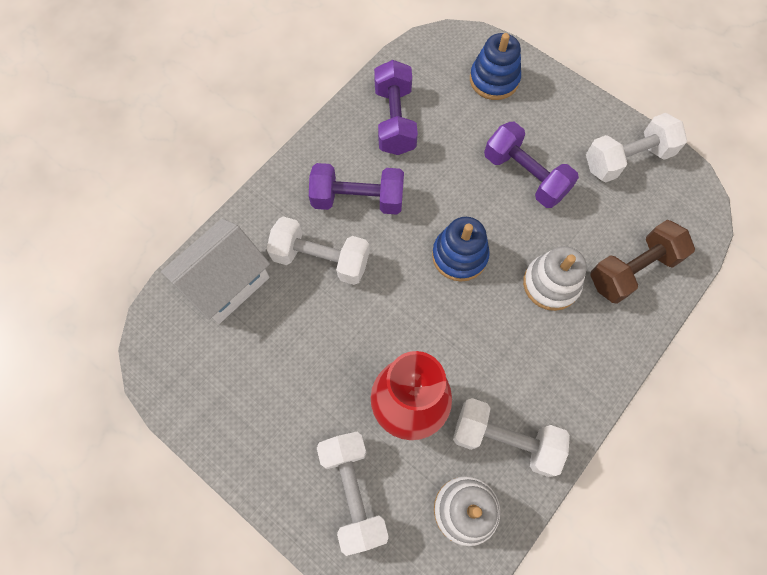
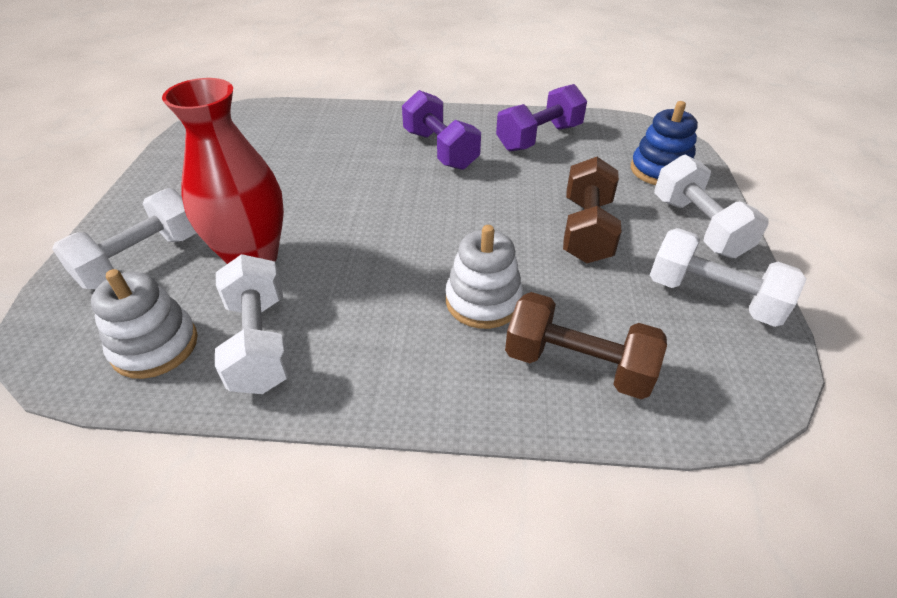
camera: 55 degrees right, 25 degrees down
(227, 283) = (301, 124): white house -> none
(321, 259) = (364, 155): white dumbbell -> white dumbbell (698, 227)
(459, 255) = (447, 225): blue stacking toy -> none
(525, 175) = (586, 230): purple dumbbell -> brown dumbbell

